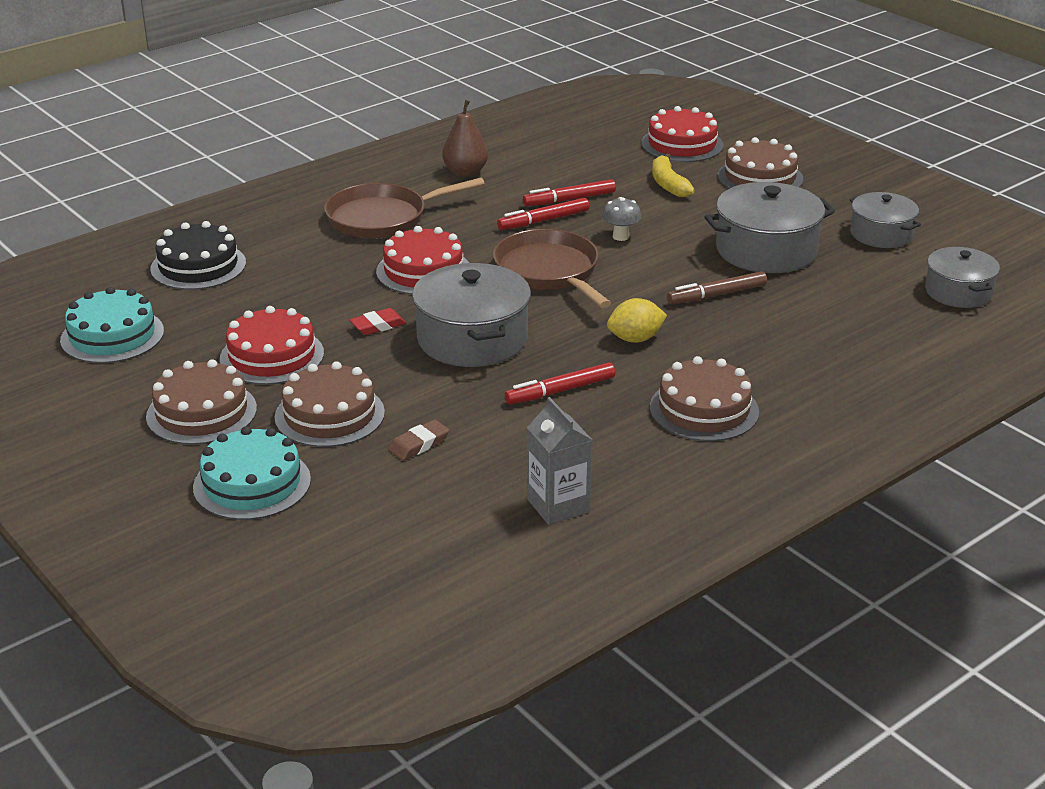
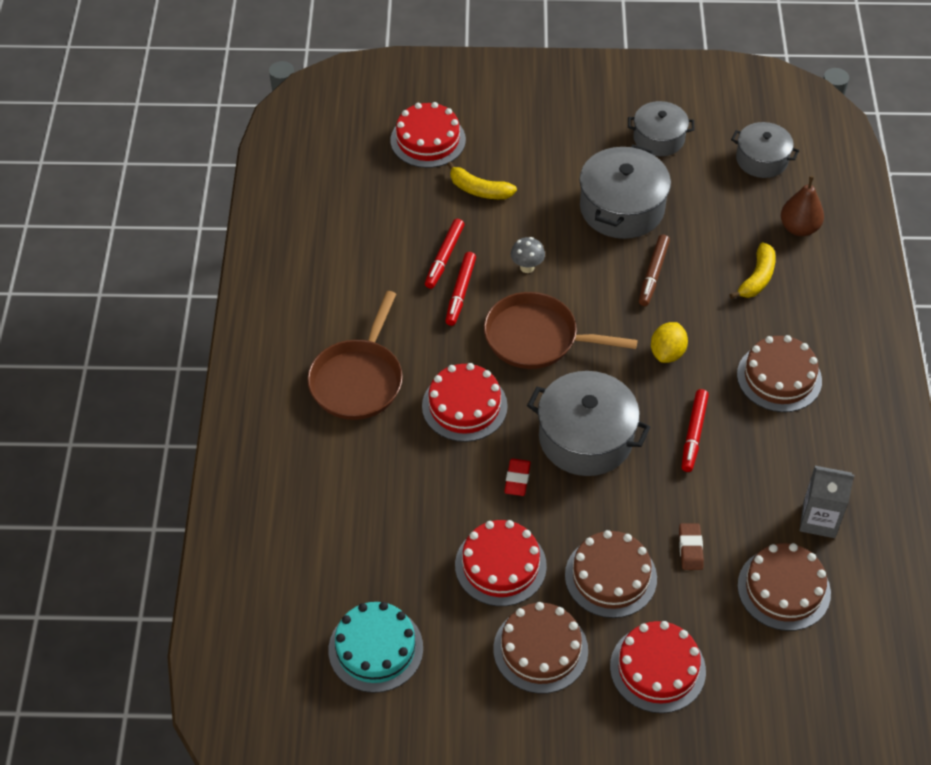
camera: 50 degrees left, 20 degrees up
(198, 266) = (317, 536): black cake -> none
(252, 483) = (657, 668): turquoise cake -> red cake
(465, 172) = (337, 287): brown pear -> brown pear (799, 228)
(760, 177) = (521, 137): brown cake -> brown cake (783, 589)
(807, 348) = (757, 278): none -> yellow banana

